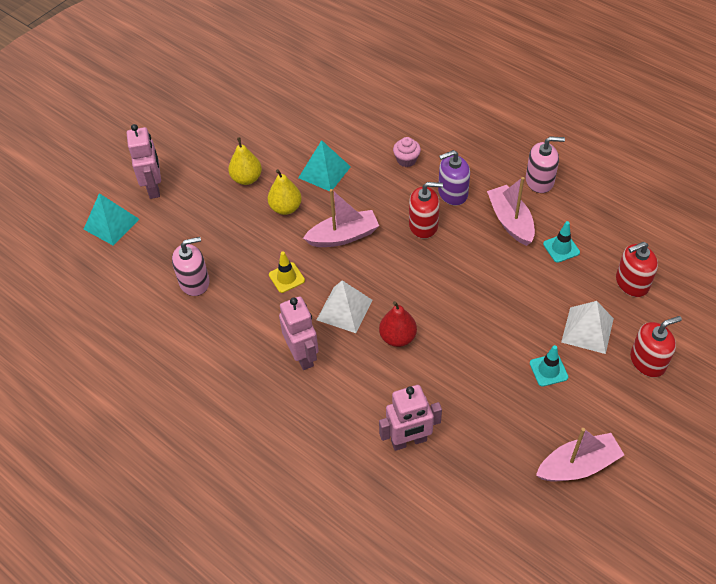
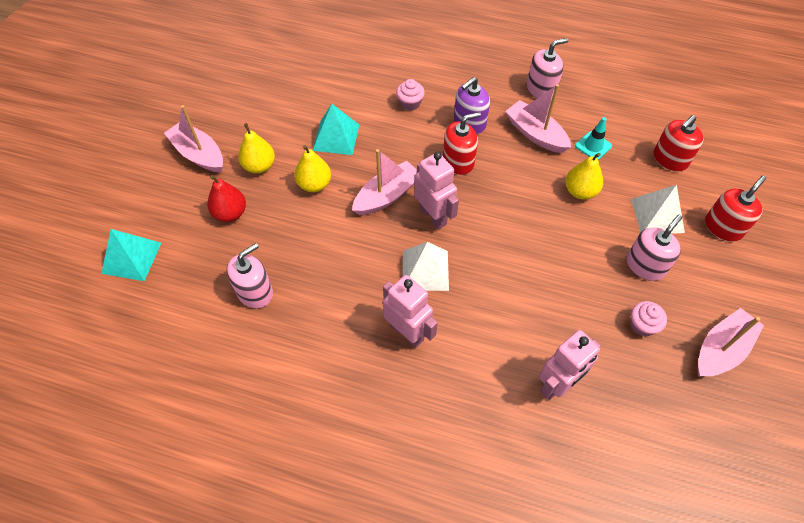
camera: 25 degrees left, 5 degrees up
(154, 187) = (163, 204): pink robot -> pink robot (433, 216)
(201, 154) = (199, 154): none -> pink boat
(286, 277) = (350, 256): yellow traffic cone -> none
(397, 337) = (491, 281): red pear -> red pear (230, 213)
(515, 420) = (642, 325): none -> pink cupcake
(524, 285) = (580, 191): none -> yellow pear
(548, 370) = (645, 265): turquoise traffic cone -> pink soap dispenser

